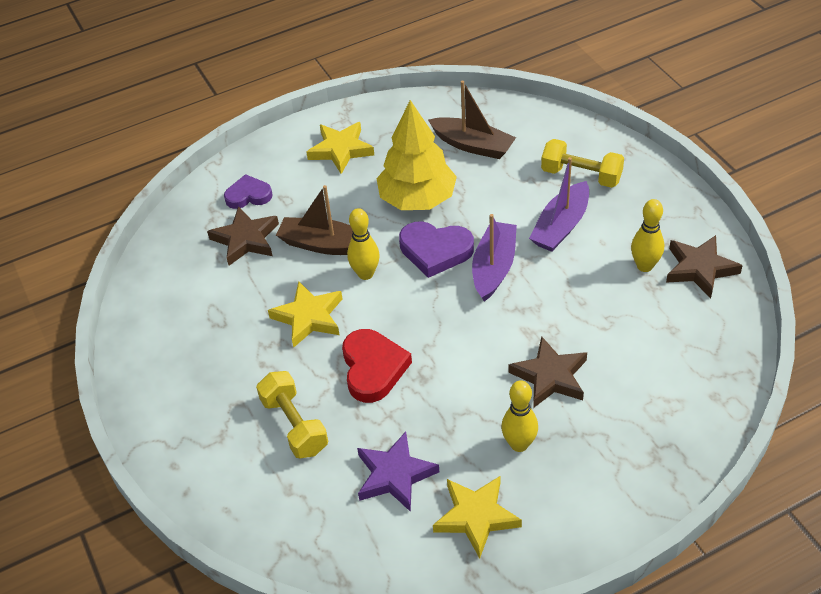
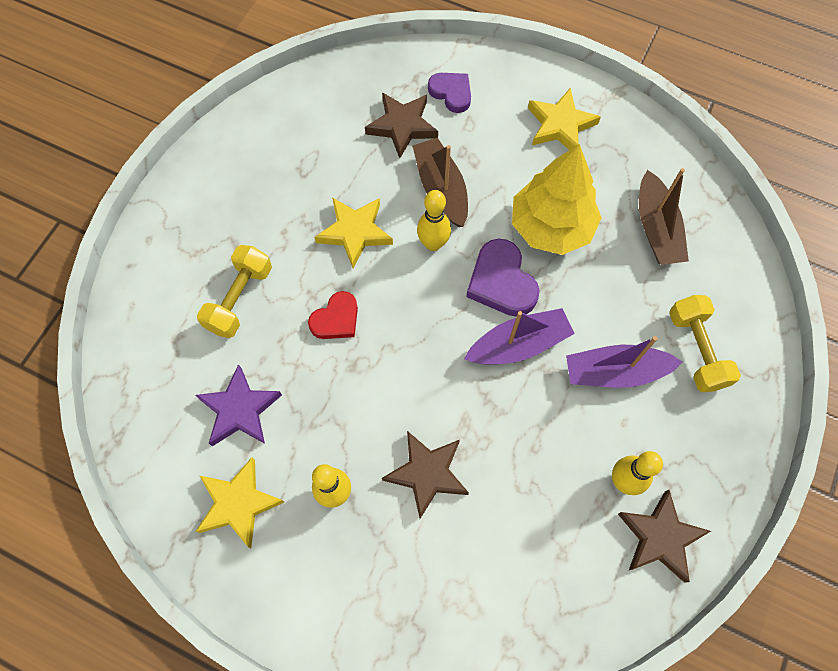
camera: 50 degrees right, 20 degrees up
(373, 368) = (336, 319): red heart -> red heart, size x0.66

